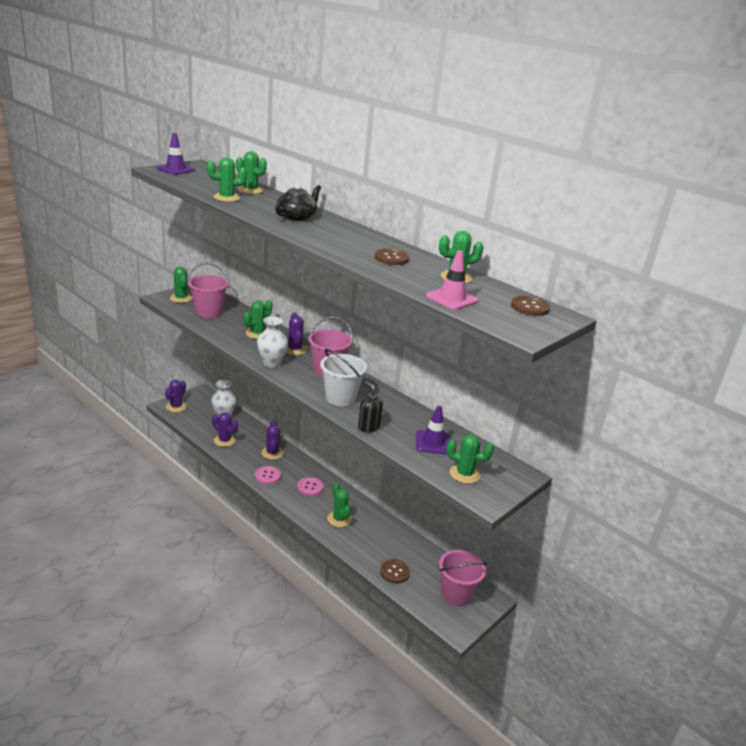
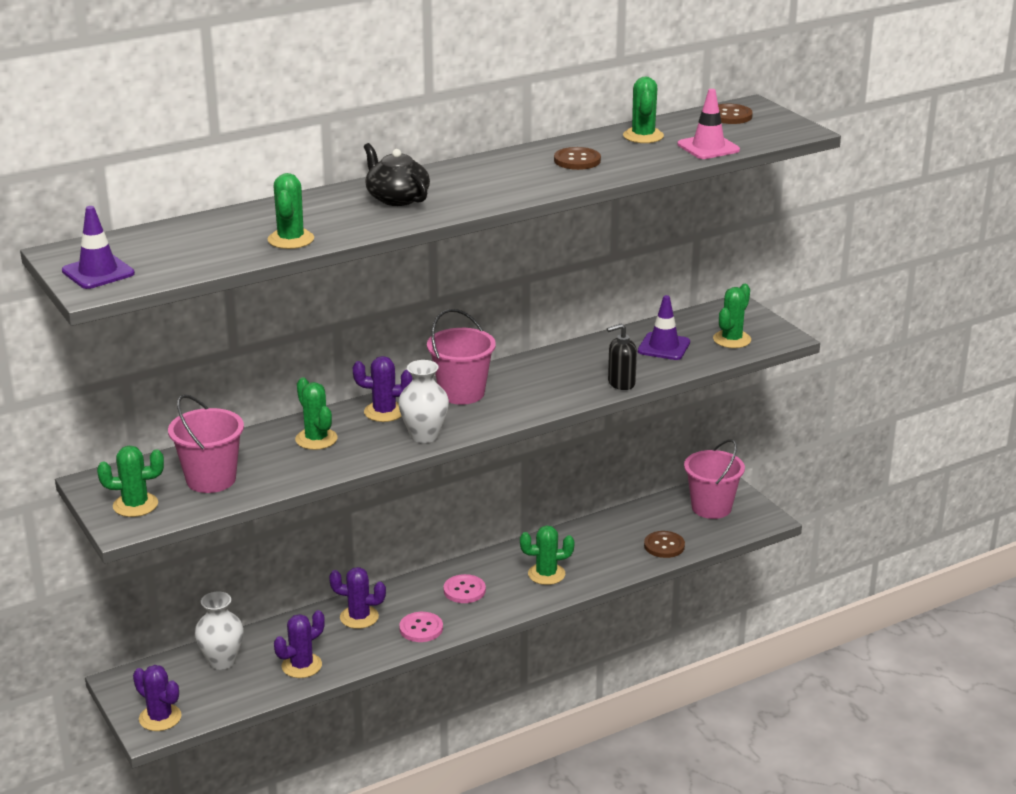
camera: 70 degrees left, 0 degrees up
(250, 190) = (249, 220): green cactus -> none
(340, 398) = (542, 393): white bucket -> none

